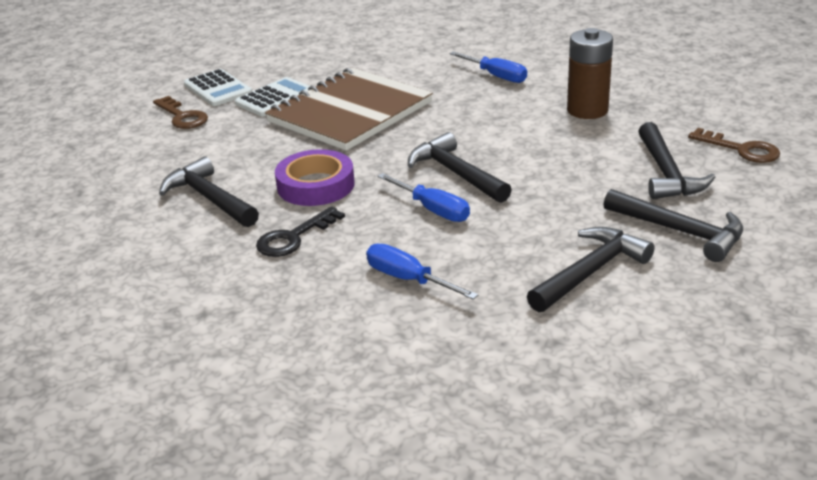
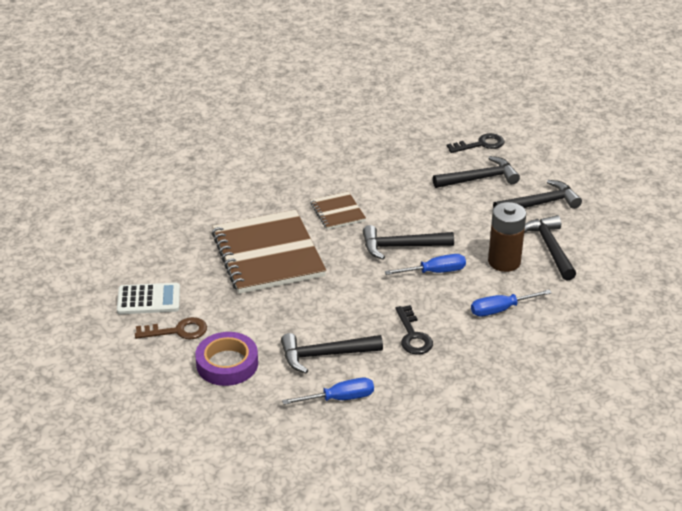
camera: 60 degrees left, 5 degrees up
(275, 98) = (201, 278): white calculator -> none
(315, 185) = (356, 305): purple tape -> purple tape (227, 364)
(471, 119) = (337, 212): none -> brown notebook
(496, 76) = (289, 177): blue screwdriver -> blue screwdriver (340, 398)
(587, 110) = (378, 167): brown battery -> brown battery (504, 262)
(667, 173) = (480, 178): black hammer -> black hammer turned 45 degrees counterclockwise
(741, 149) = (481, 144): brown key -> black key

